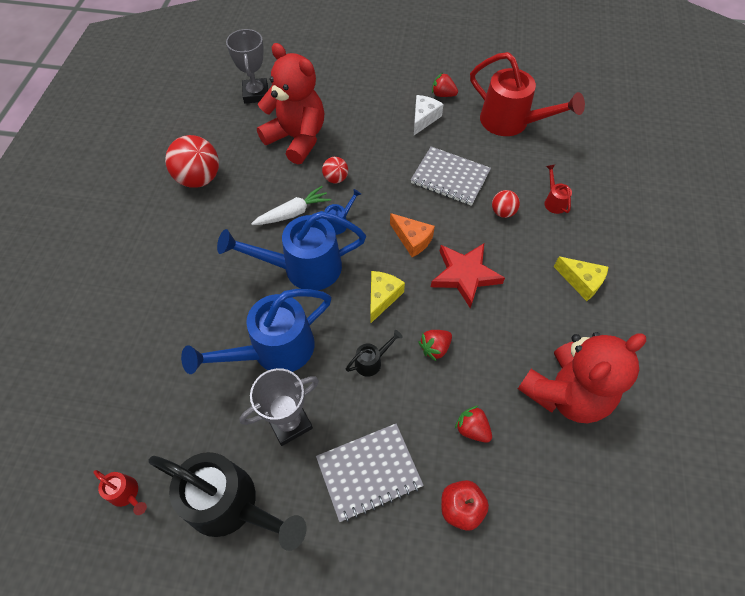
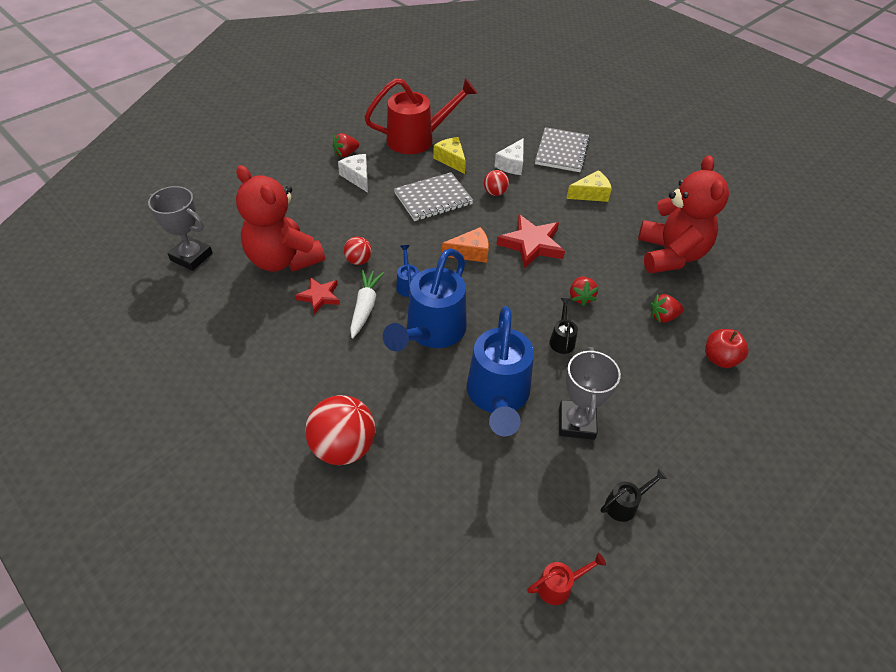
camera: 55 degrees left, 10 degrees down
(199, 179) = (246, 351): red ball -> red ball (343, 447)
(231, 505) = (625, 504): black watering can -> black watering can, size x0.43
(280, 182) = (319, 297): none -> red star
(297, 139) = (283, 260): red teddy bear -> red teddy bear turned 120 degrees counterclockwise
(369, 472) = (657, 395): grey notebook -> grey notebook (562, 151)
(382, 297) = (508, 300): yellow cheese -> yellow cheese (451, 160)
(554, 201) = (512, 164): red watering can -> white cheese

